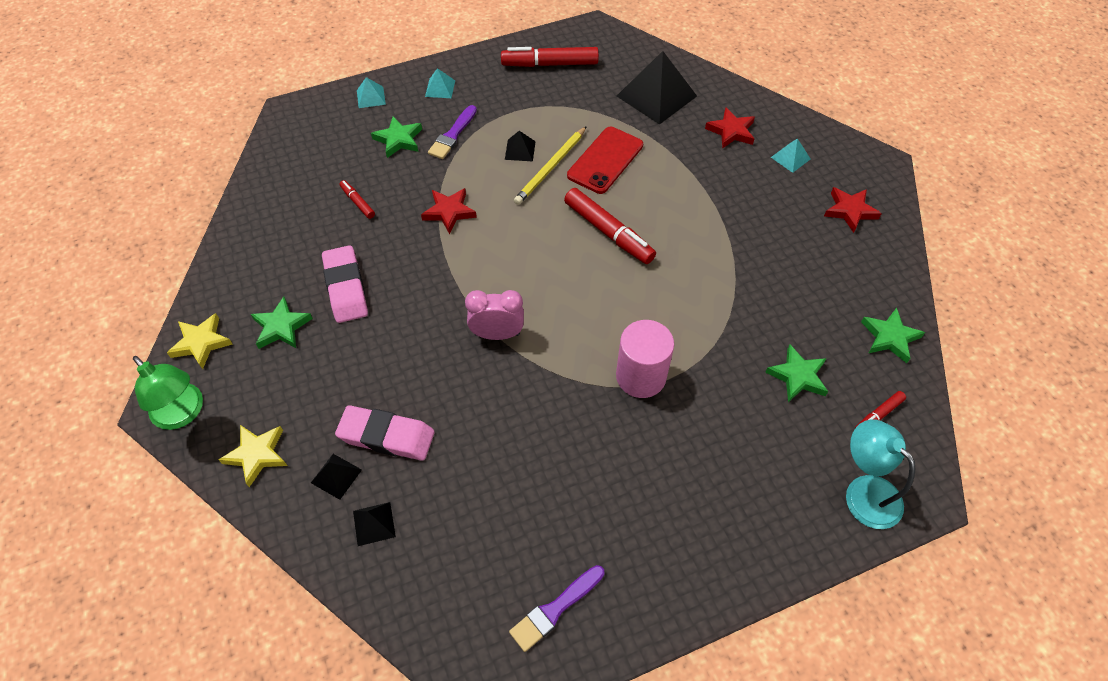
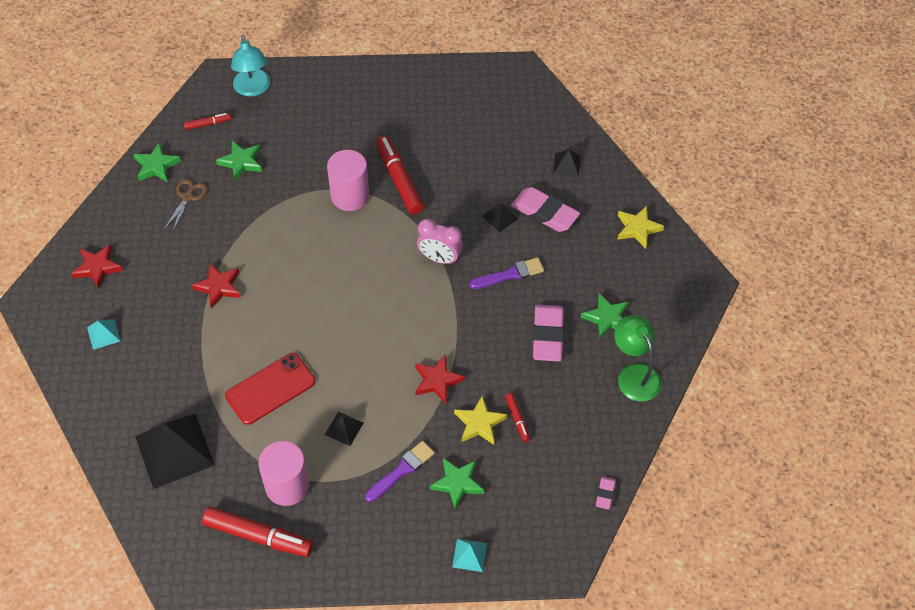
camera: 160 degrees left, 0 degrees up
(183, 414) = (689, 273): green lamp -> green lamp (634, 374)
(201, 343) = (673, 325): yellow star -> yellow star (479, 423)
(259, 168) = (605, 494): none -> pink eraser
(336, 476) = (585, 199): black pyramid -> black pyramid (500, 217)
(440, 88) = (391, 541): turquoise pyramid -> none
(546, 99) = (287, 486): none -> pink cylinder
(551, 167) = (325, 398): yellow pencil -> none
(555, 609) = (472, 91): purple brush -> purple brush (510, 274)
(608, 232) = (309, 315): red marker -> red marker (399, 180)
(731, 131) = (133, 381): red star -> red star (219, 287)
(823, 312) = (187, 197): none -> brown scissors

